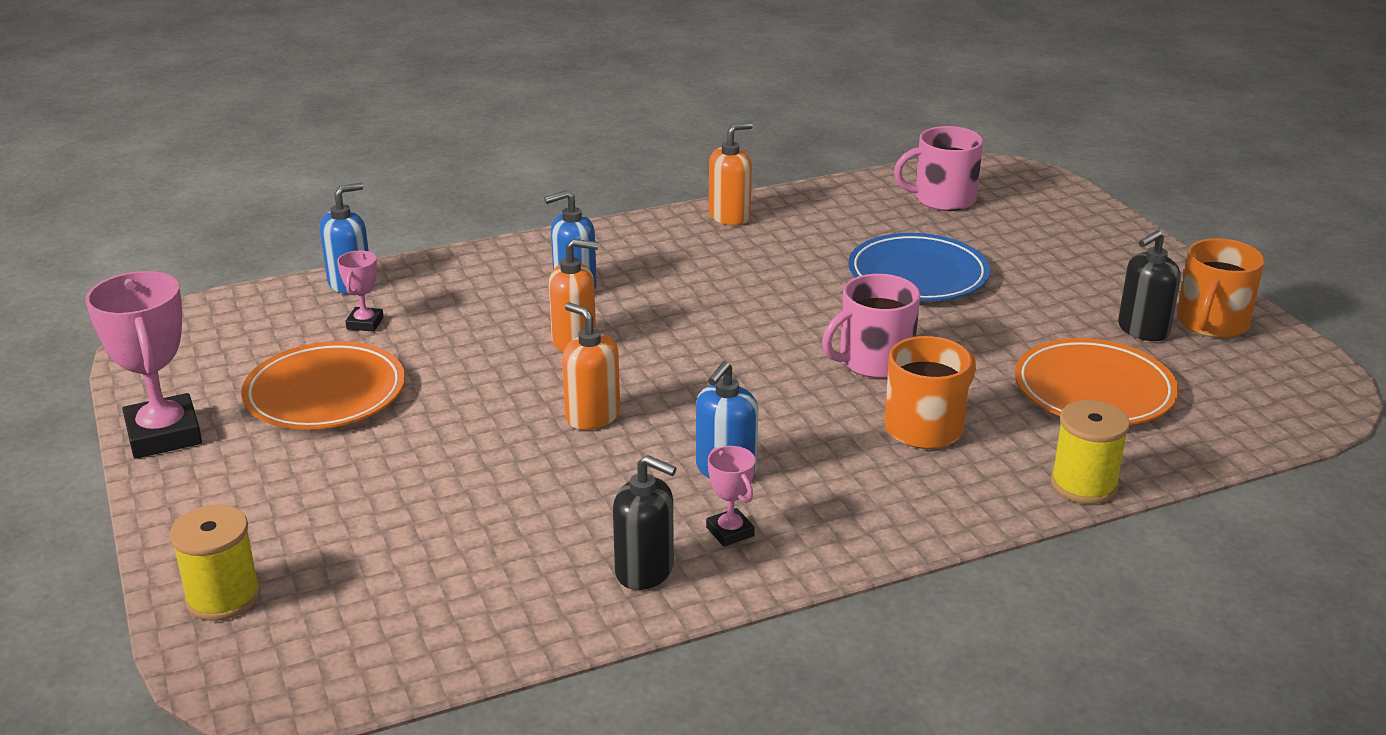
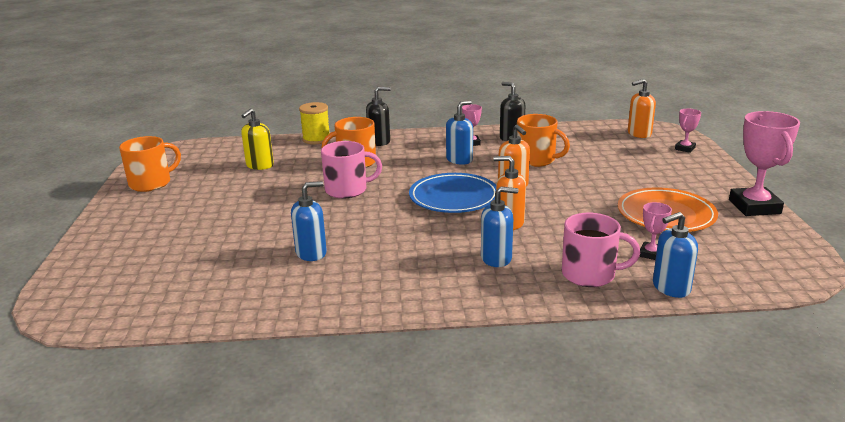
camera: 160 degrees left, 5 degrees down
(223, 597) = (685, 148): yellow spool -> pink trophy
(565, 496) = (536, 160): none -> orange mug
(730, 216) = (340, 302): orange soap dispenser -> orange soap dispenser (639, 134)
(818, 259) = (311, 253): none -> blue soap dispenser
(918, 275) = (262, 232): blue plate -> blue plate (454, 197)
(943, 199) = (157, 289): pink mug -> pink mug (590, 274)
(1094, 390) = (259, 165): orange plate -> yellow soap dispenser
(1142, 330) = (190, 185): black soap dispenser -> black soap dispenser (379, 141)

